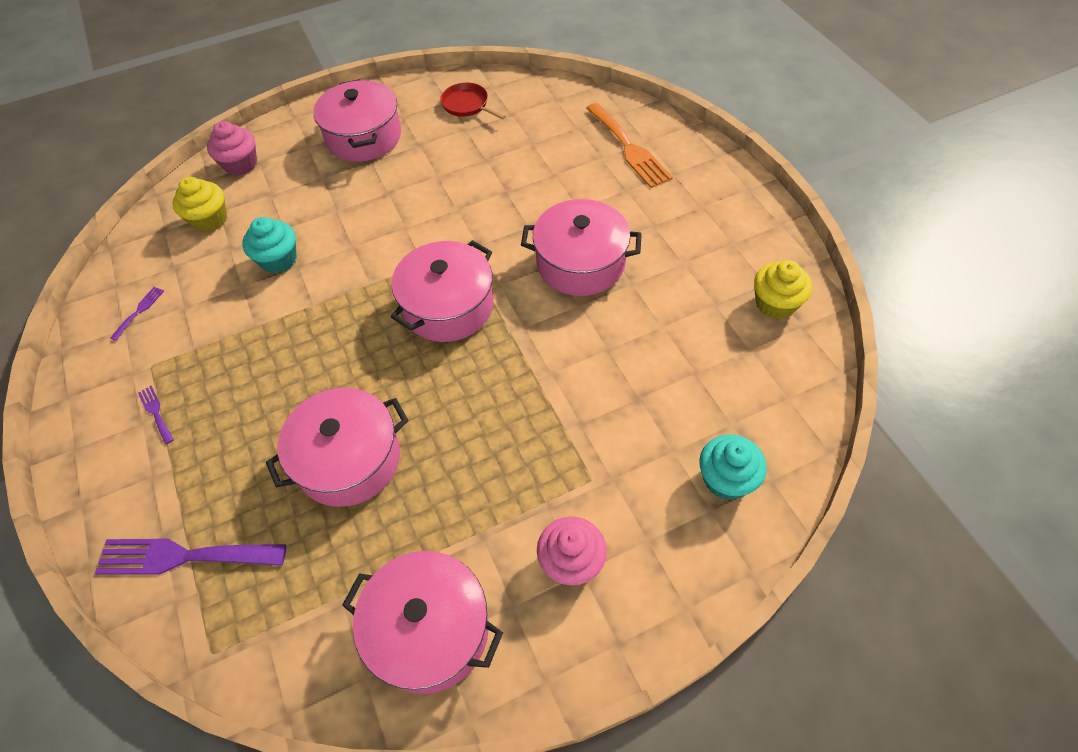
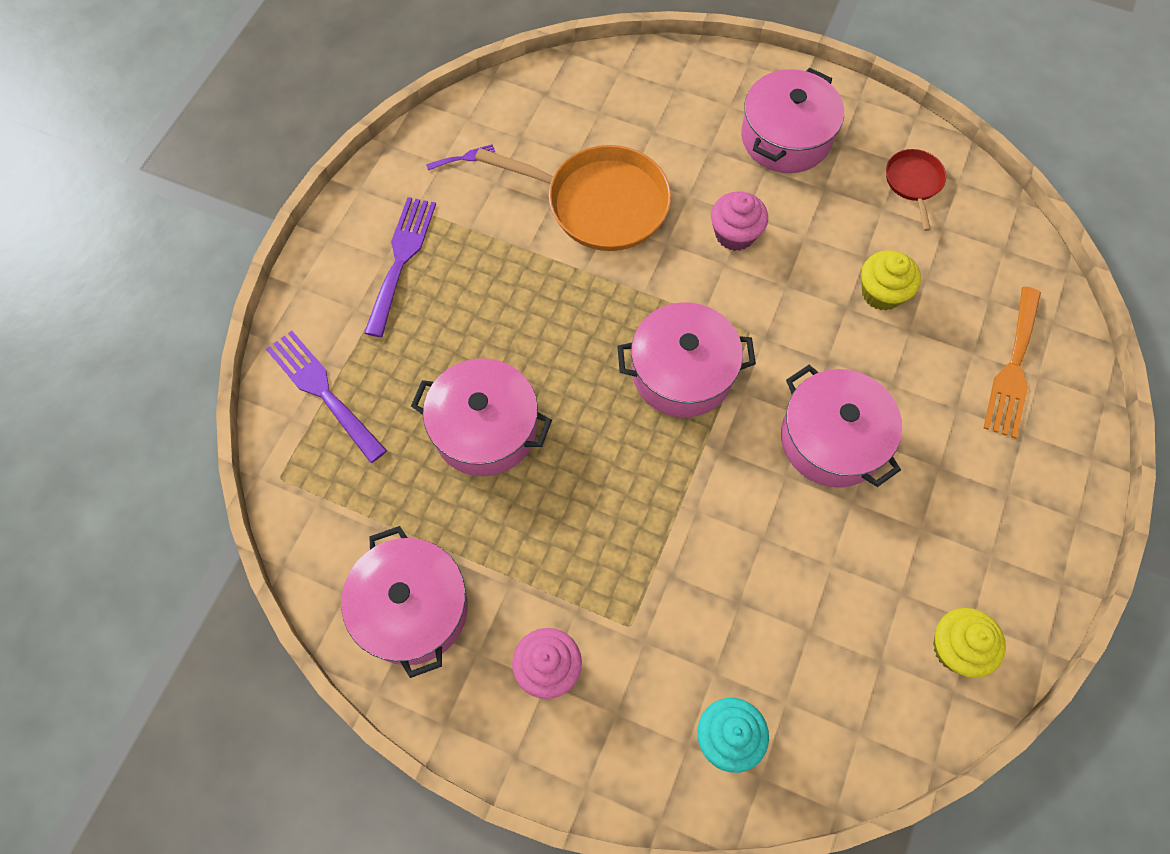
camera: 45 degrees right, 10 degrees up
(156, 412) = (401, 259): purple fork -> purple fork, size x2.19
(210, 219) = (586, 115): yellow cupcake -> yellow cupcake (881, 293)
(241, 164) = (659, 78): pink cupcake -> pink cupcake (735, 234)
(278, 260) = (600, 203): turquoise cupcake -> orange pan

